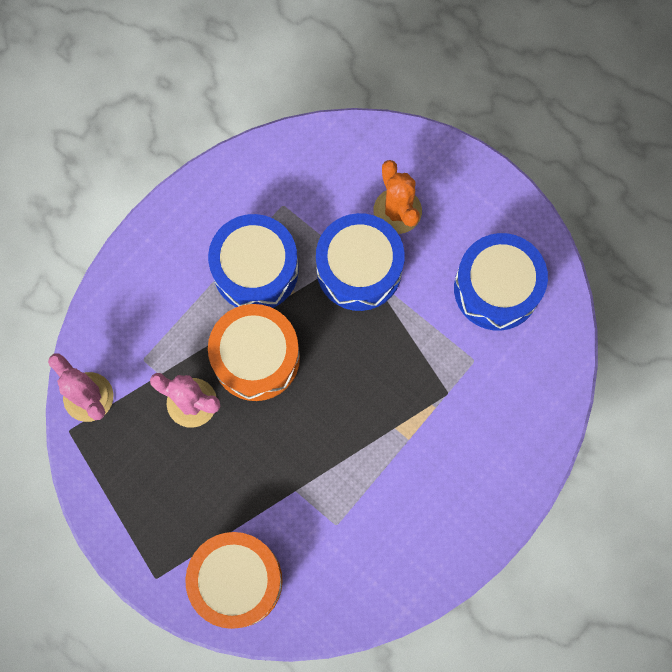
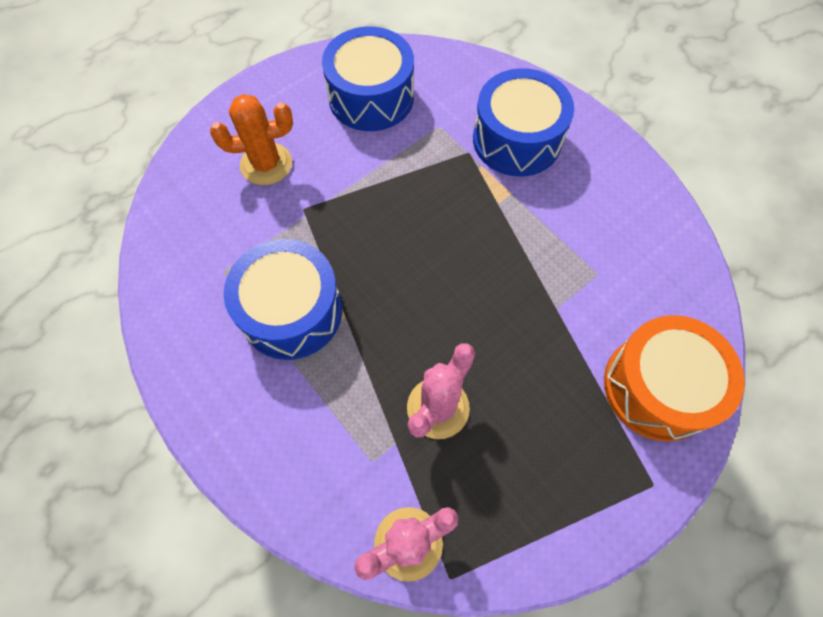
camera: 80 degrees left, 10 degrees down
(256, 358) = (396, 326): orange drum -> none
(359, 269) = (319, 208): blue drum -> blue drum (517, 139)

